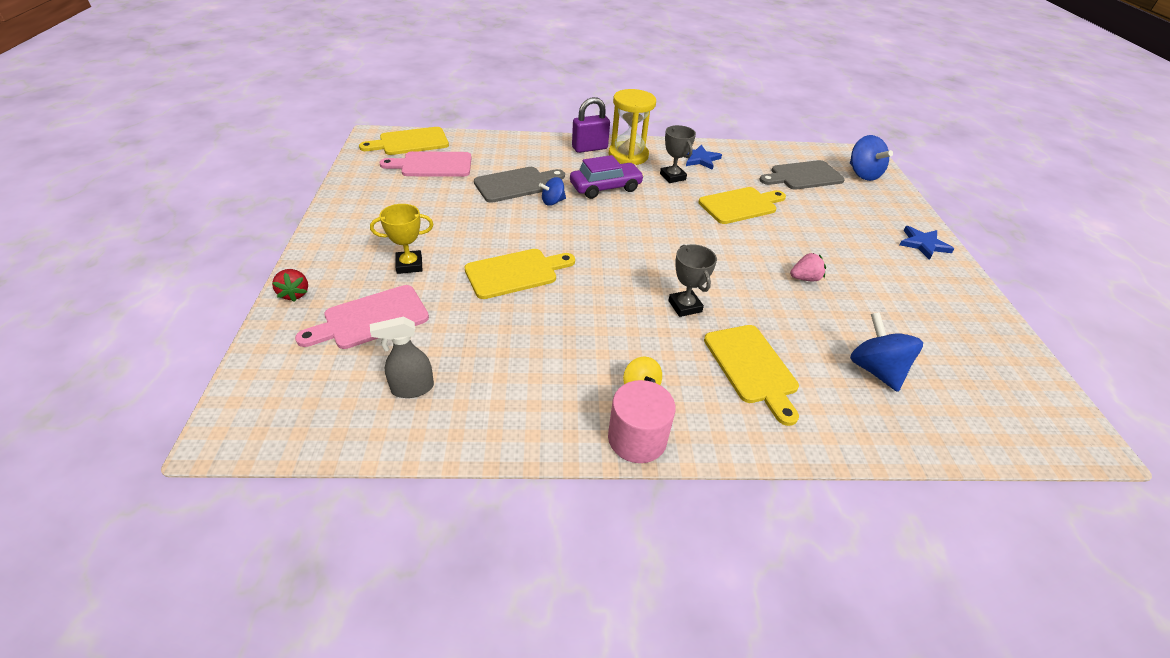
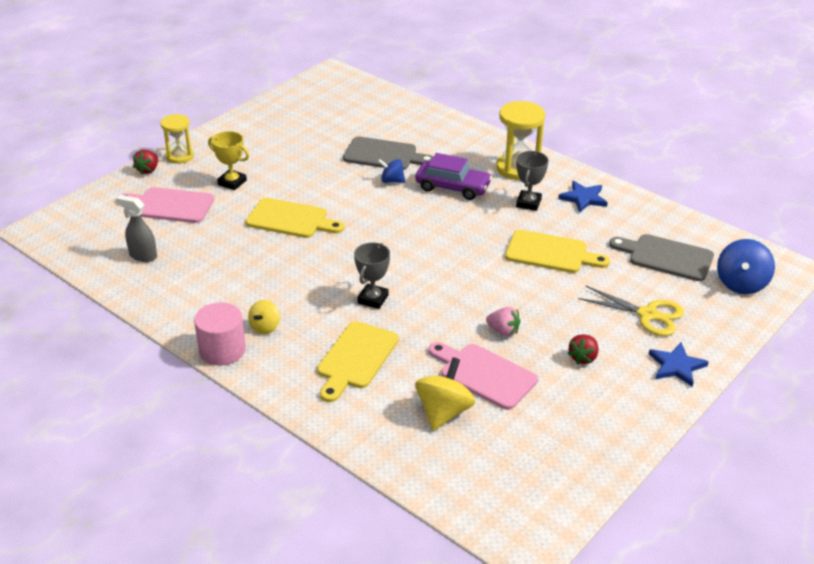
camera: 45 degrees right, 5 degrees down
(315, 264) = (180, 156): none -> yellow hourglass
(410, 142) = (351, 88): yellow cutting board -> none
(432, 165) = (342, 114): pink cutting board -> pink cutting board (484, 374)
(589, 148) = (493, 148): purple padlock -> none
(855, 218) = (647, 314): none -> yellow scissors
(875, 269) = (583, 358): none -> red strawberry
(875, 370) = (444, 412): blue spinning top -> yellow spinning top

